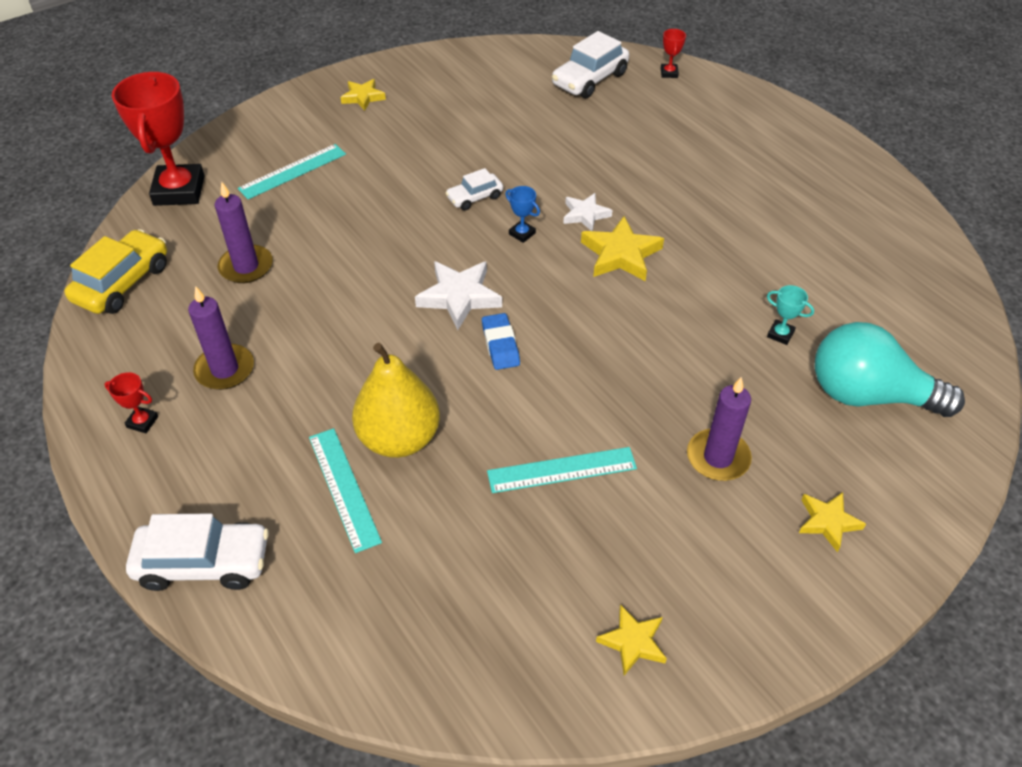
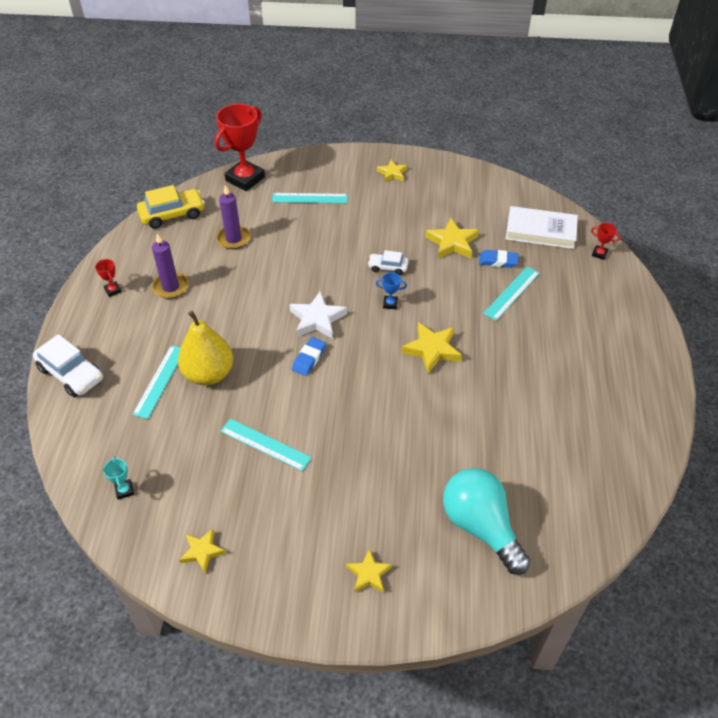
camera: 40 degrees right, 0 degrees up
(514, 136) = (452, 243): none -> yellow star
(522, 233) = (390, 304): blue trophy -> blue trophy turned 75 degrees counterclockwise
(582, 130) = (498, 261): none -> blue eraser
(585, 215) = (439, 314): white star -> none
(589, 79) = (540, 231): white car -> white book
(632, 153) = (512, 293): none -> turquoise ruler
(669, 73) = (599, 254): red trophy -> red trophy turned 75 degrees clockwise
(718, 457) = (351, 496): purple candle -> none
(780, 334) = (470, 456): turquoise trophy -> turquoise trophy (124, 490)

